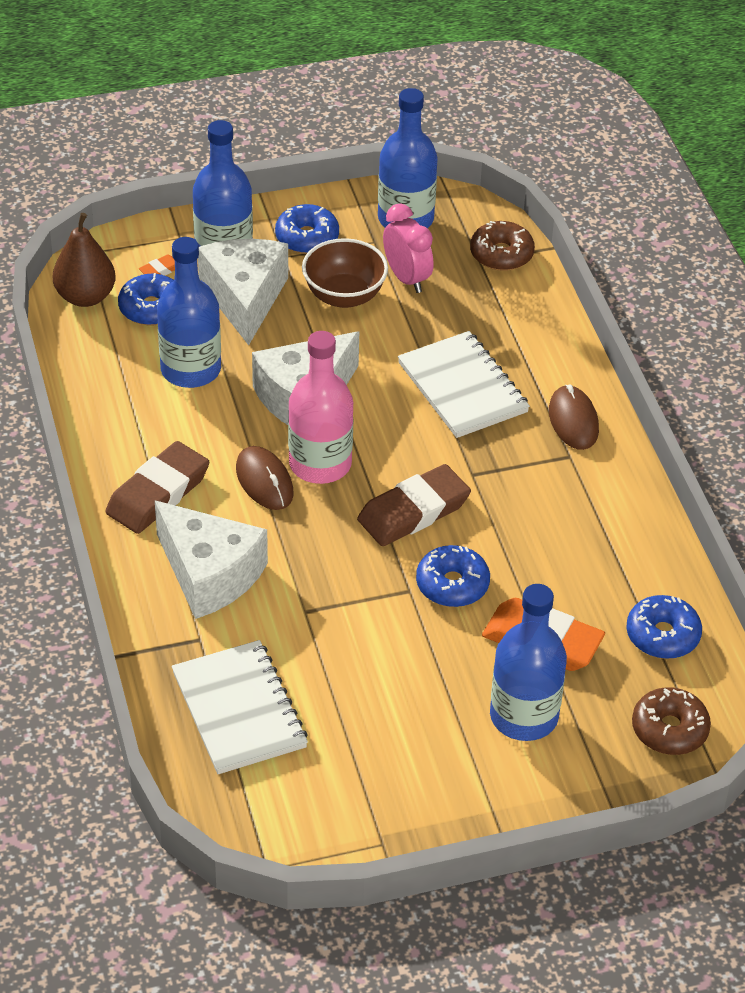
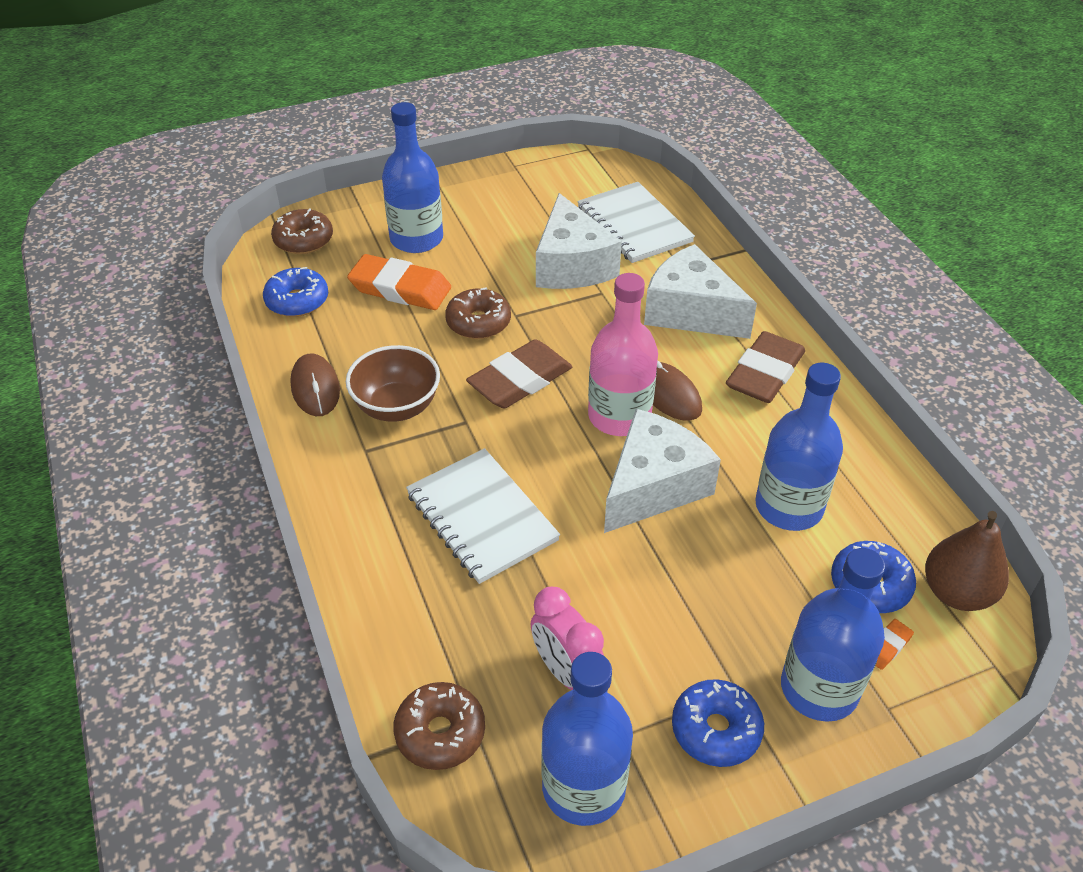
camera: 175 degrees right, 0 degrees up
(245, 298) = (764, 614): white cheese -> white cheese (571, 265)
(344, 296) = (641, 632): brown bowl -> brown bowl (397, 407)
(452, 585) = (478, 322): blue donut -> brown donut
(573, 421) = (358, 490): brown mouse -> brown mouse (315, 388)

